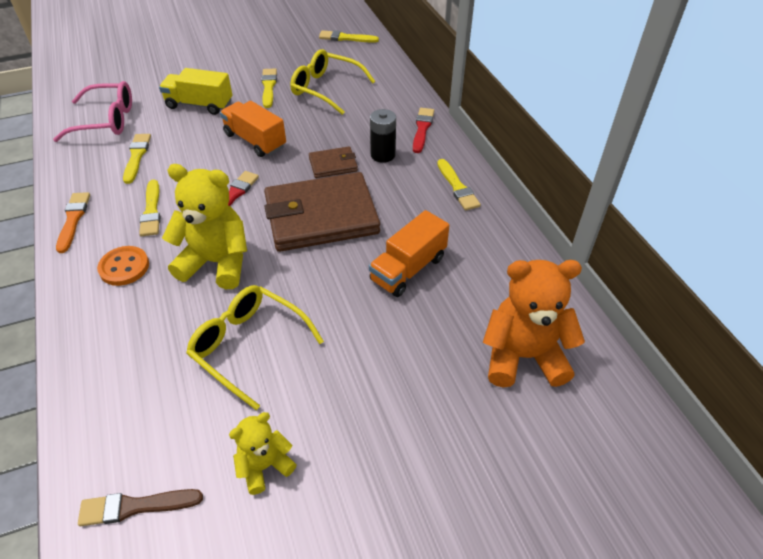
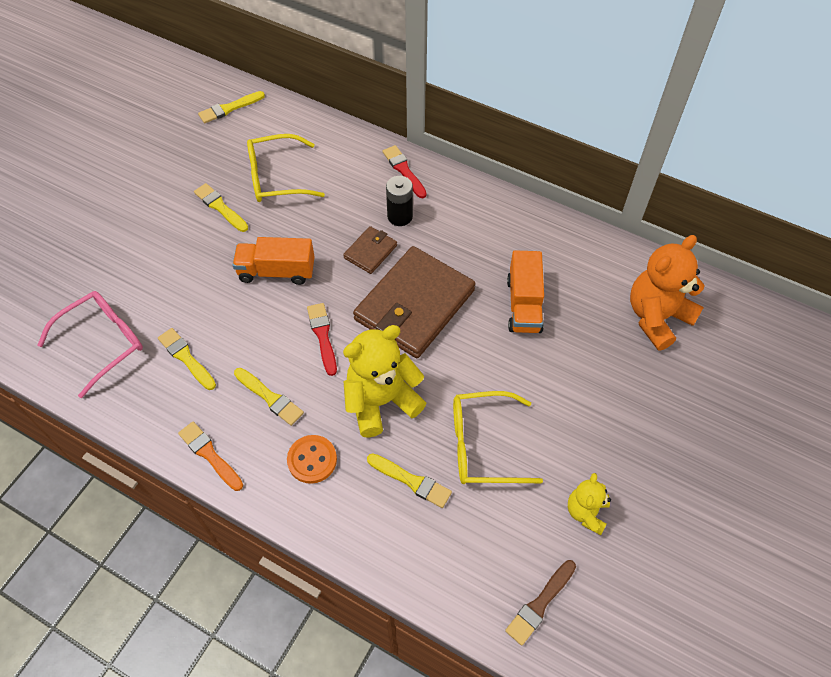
camera: 40 degrees left, 10 degrees up
(199, 105) = (176, 267): yellow truck -> none
(457, 187) = (487, 210): yellow brush -> yellow brush (411, 481)

